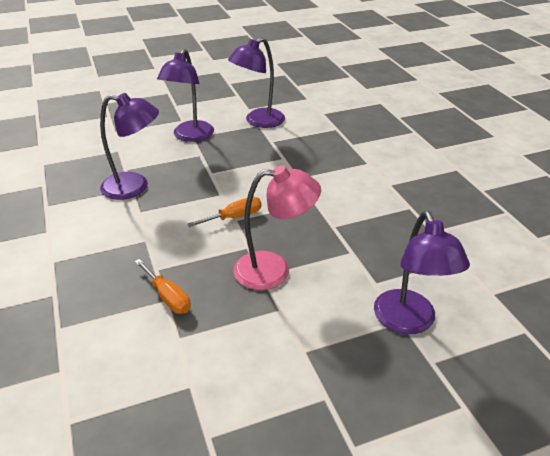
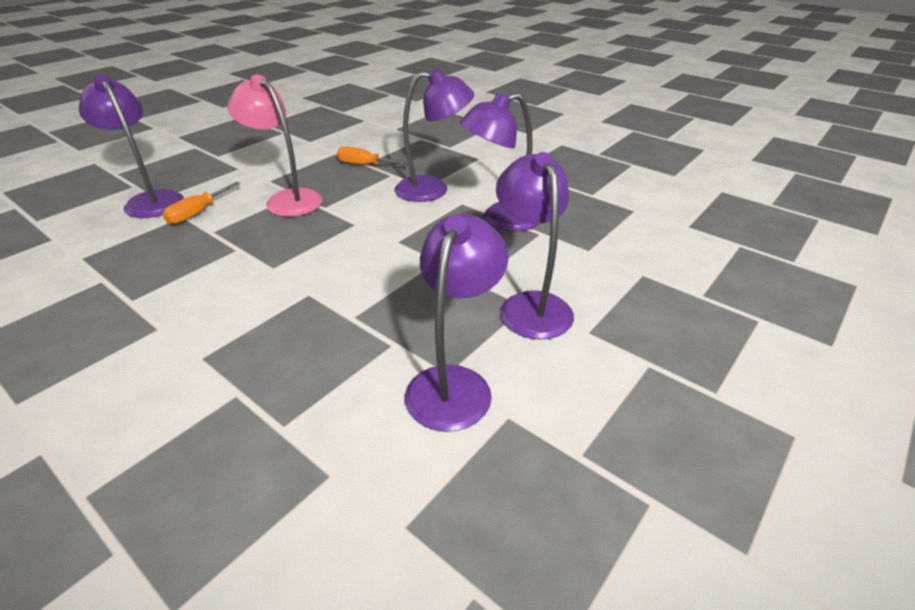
camera: 150 degrees right, 0 degrees up
(143, 234) = (433, 189): none -> purple lamp
(234, 217) = (359, 225): orange screwdriver -> orange screwdriver (197, 213)
(274, 270) = (287, 199): pink lamp -> pink lamp turned 75 degrees clockwise

